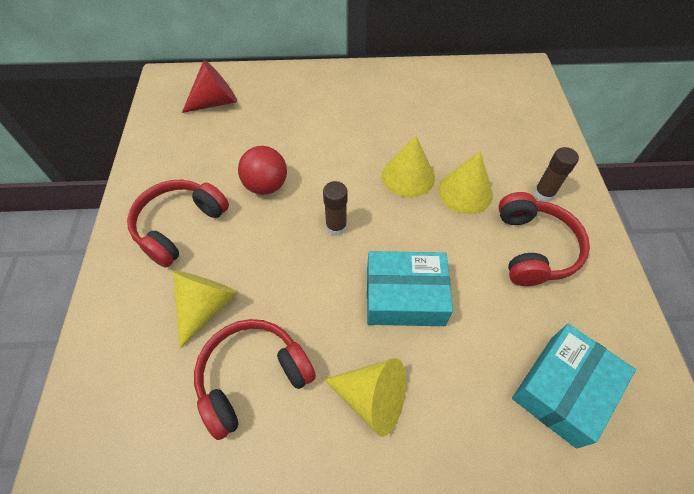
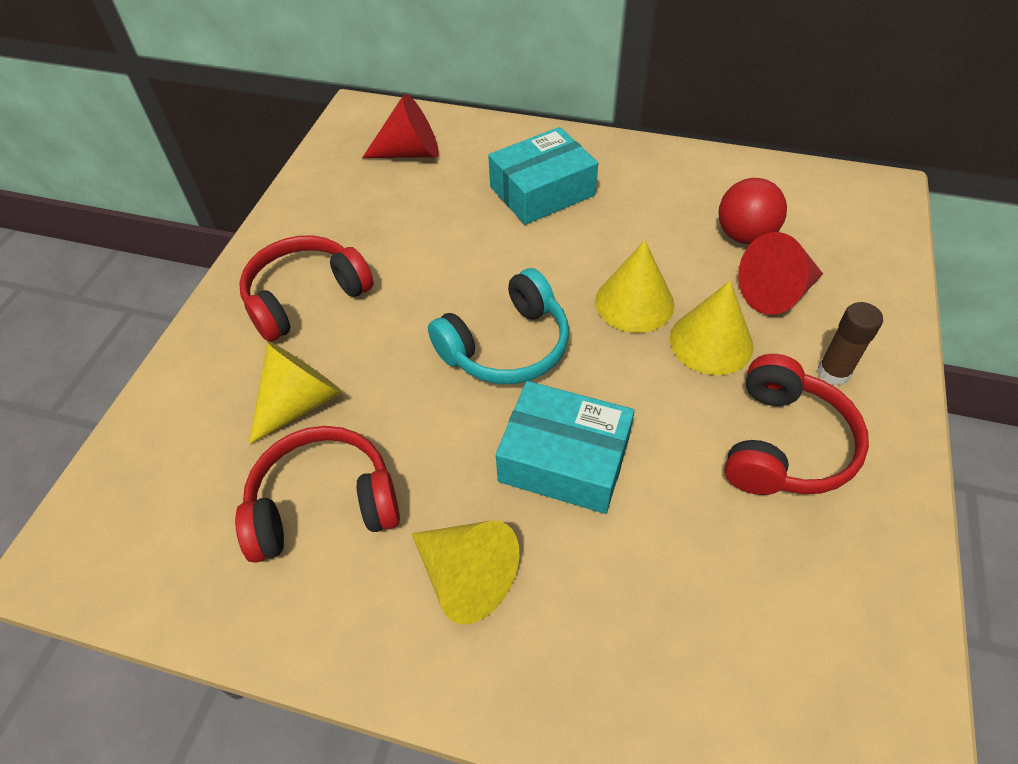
camera: 20 degrees right, 5 degrees down
(266, 185) = (434, 272): red ball -> red ball (744, 235)
(336, 227) = (506, 346): brown glue stick -> turquoise headphones
(491, 149) = (776, 293): none -> red cone
(563, 389) = (747, 650): turquoise box -> turquoise box (542, 191)

